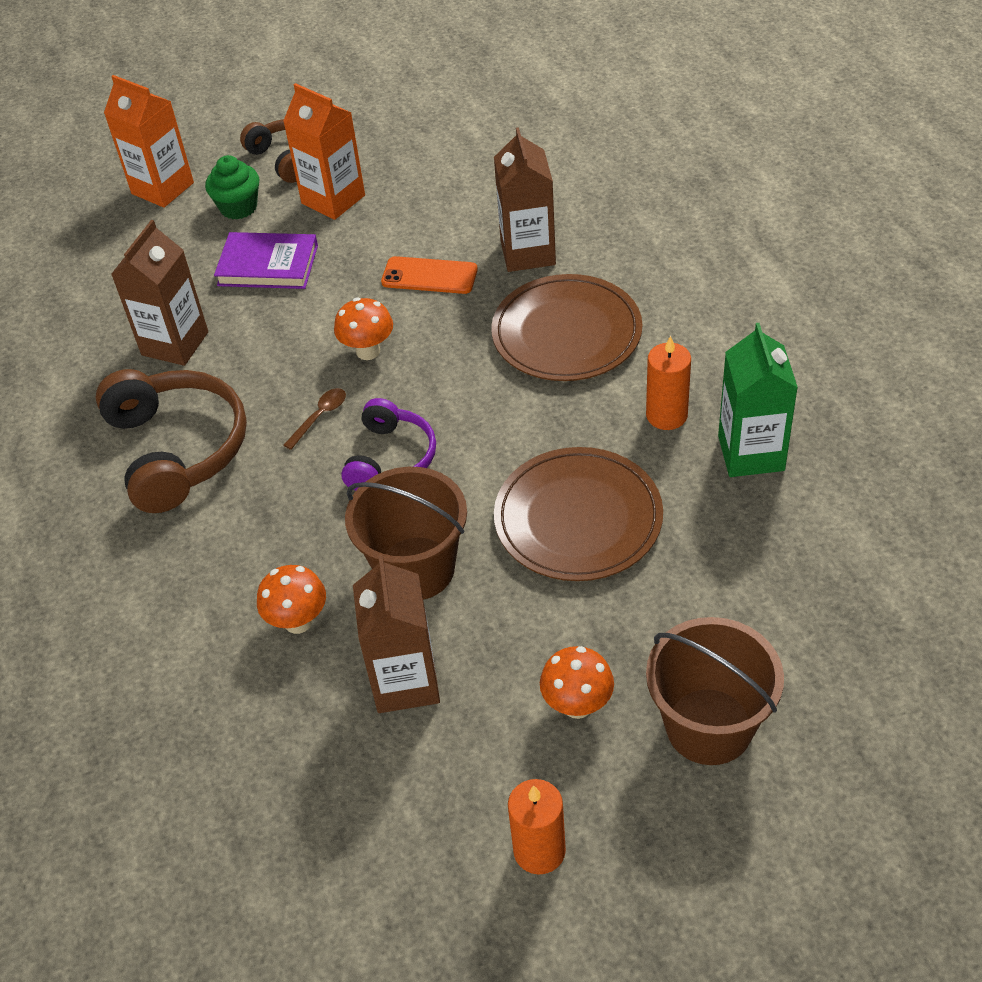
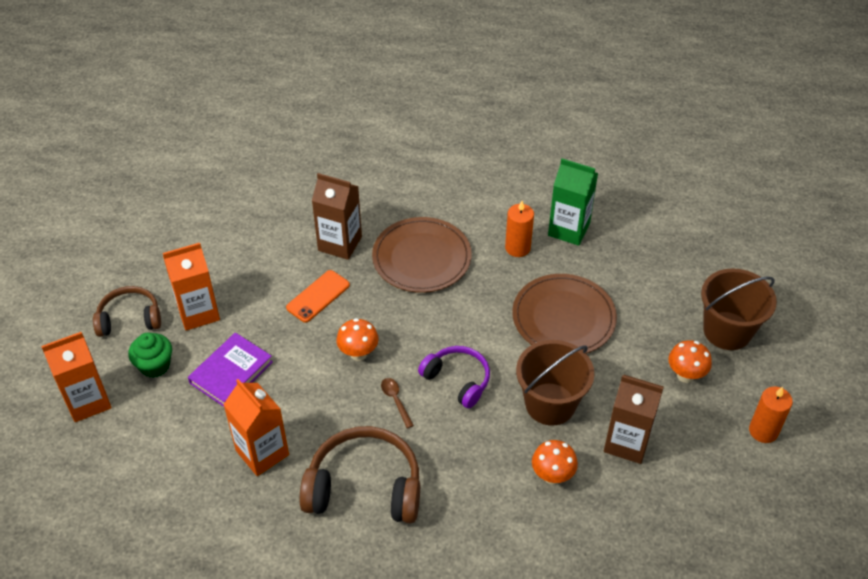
camera: 65 degrees left, 0 degrees up
(175, 343) = (262, 452): brown carton -> orange carton

